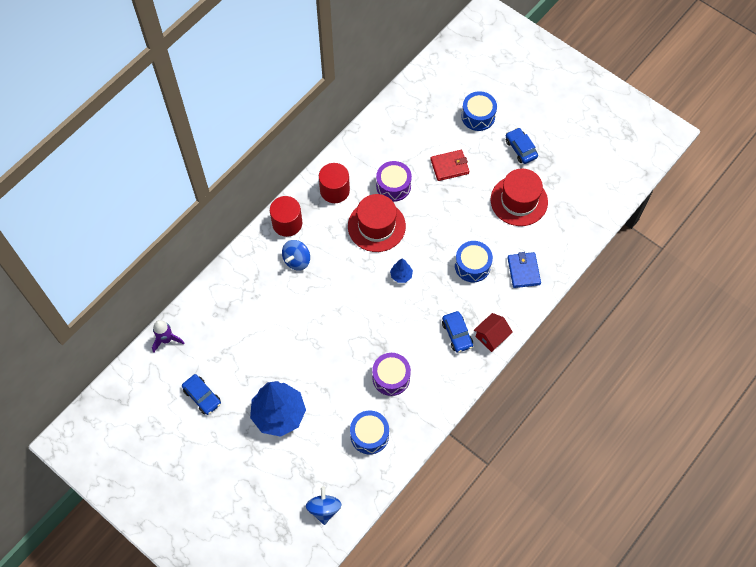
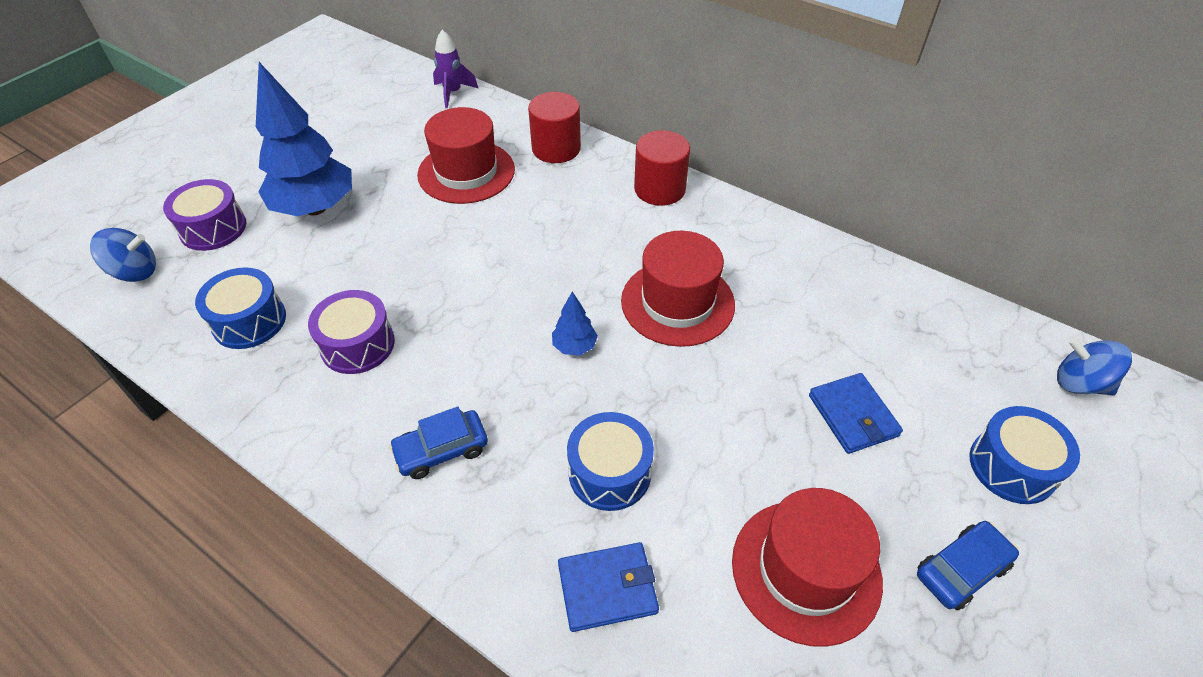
camera: 85 degrees right, 15 degrees down
(202, 396) = (361, 131): blue car -> none
(256, 329) = (466, 172): none -> red hat
(297, 260) = (591, 205): blue spinning top -> blue spinning top (1080, 383)
(334, 190) = (739, 240): red cylinder -> red cylinder (556, 148)
(393, 186) = (773, 322): purple drum -> purple drum (213, 228)
(449, 166) = (853, 415): red wallet -> blue wallet
(491, 337) = (431, 520): red house -> none

